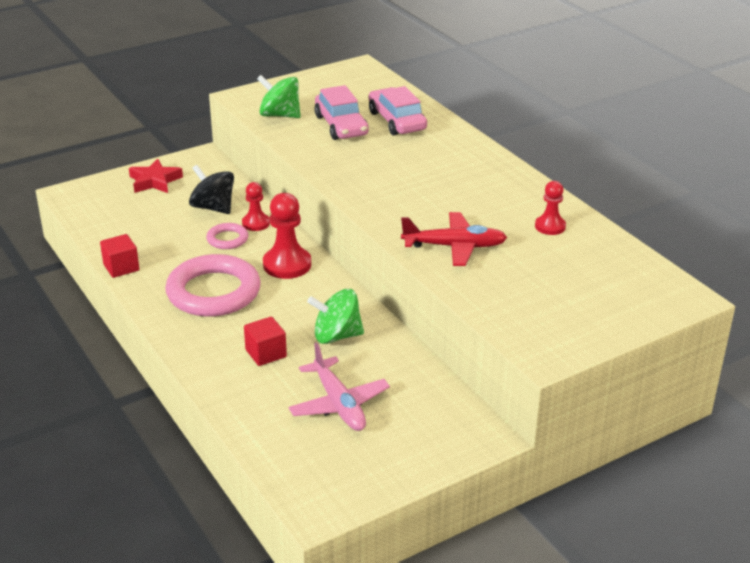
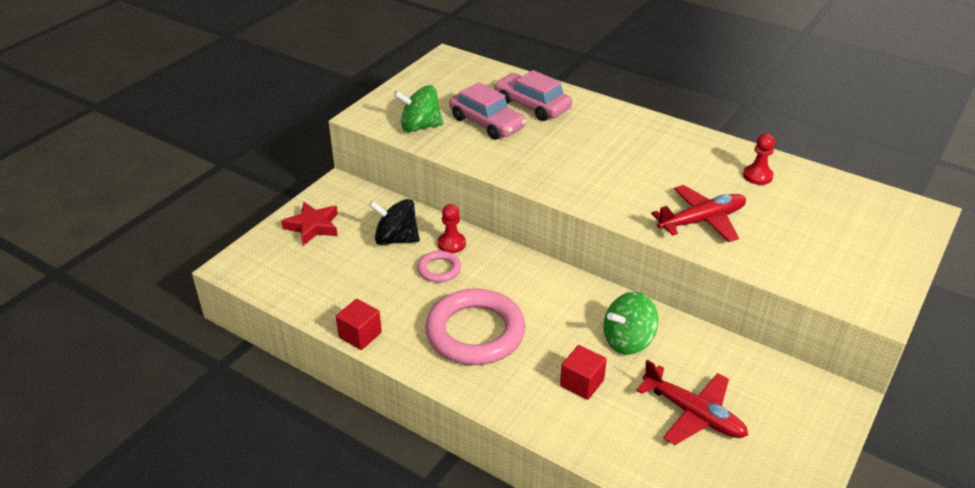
camera: 25 degrees left, 5 degrees up
(287, 265) = (518, 279): red pawn -> none
(338, 404) = (693, 414): pink plane -> red plane

